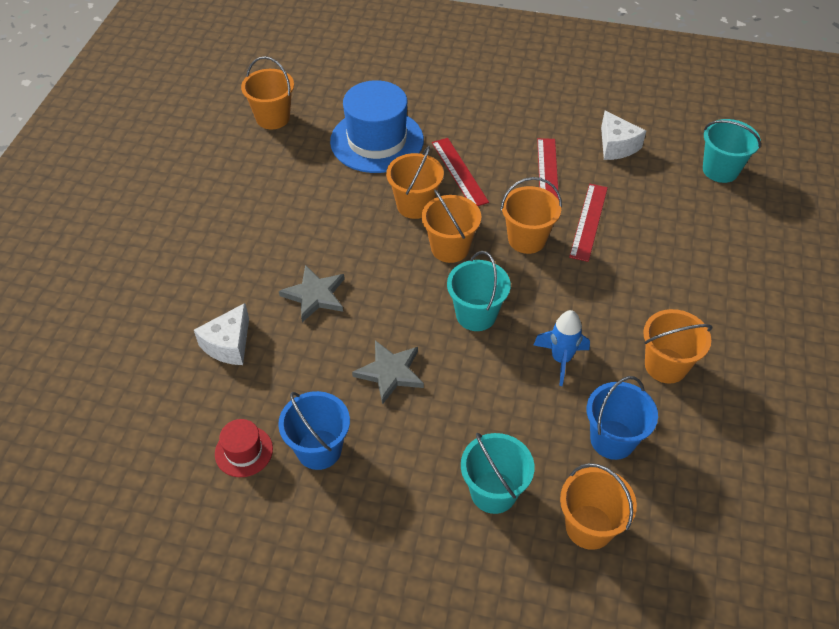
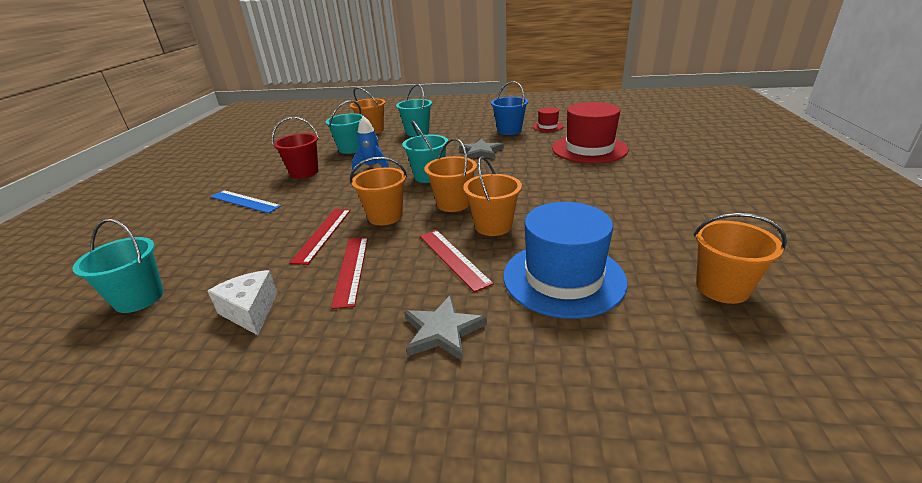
camera: 175 degrees right, 20 degrees down
(228, 344) = (589, 149): white cheese -> red hat
(315, 295) = (549, 171): grey star -> grey star (442, 331)
(612, 439) = (351, 149): blue bucket -> turquoise bucket
(665, 365) = (304, 172): orange bucket -> red bucket
(715, 301) = (244, 201): none -> blue ruler

